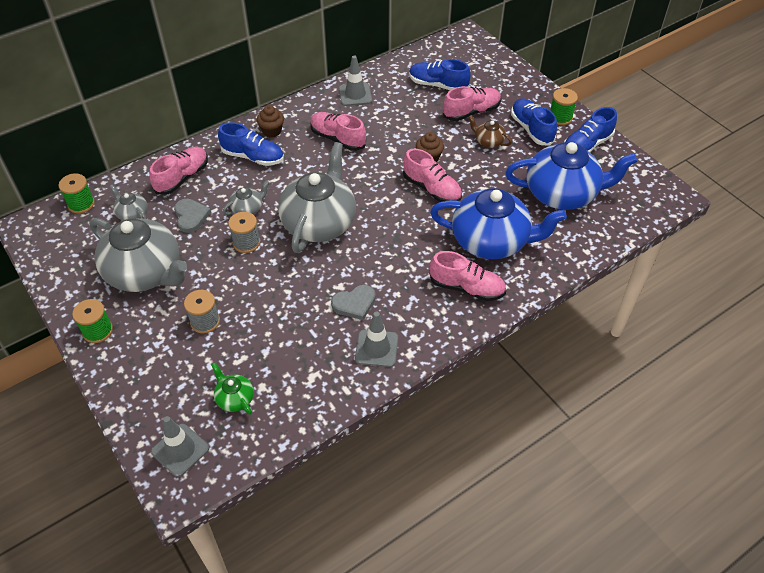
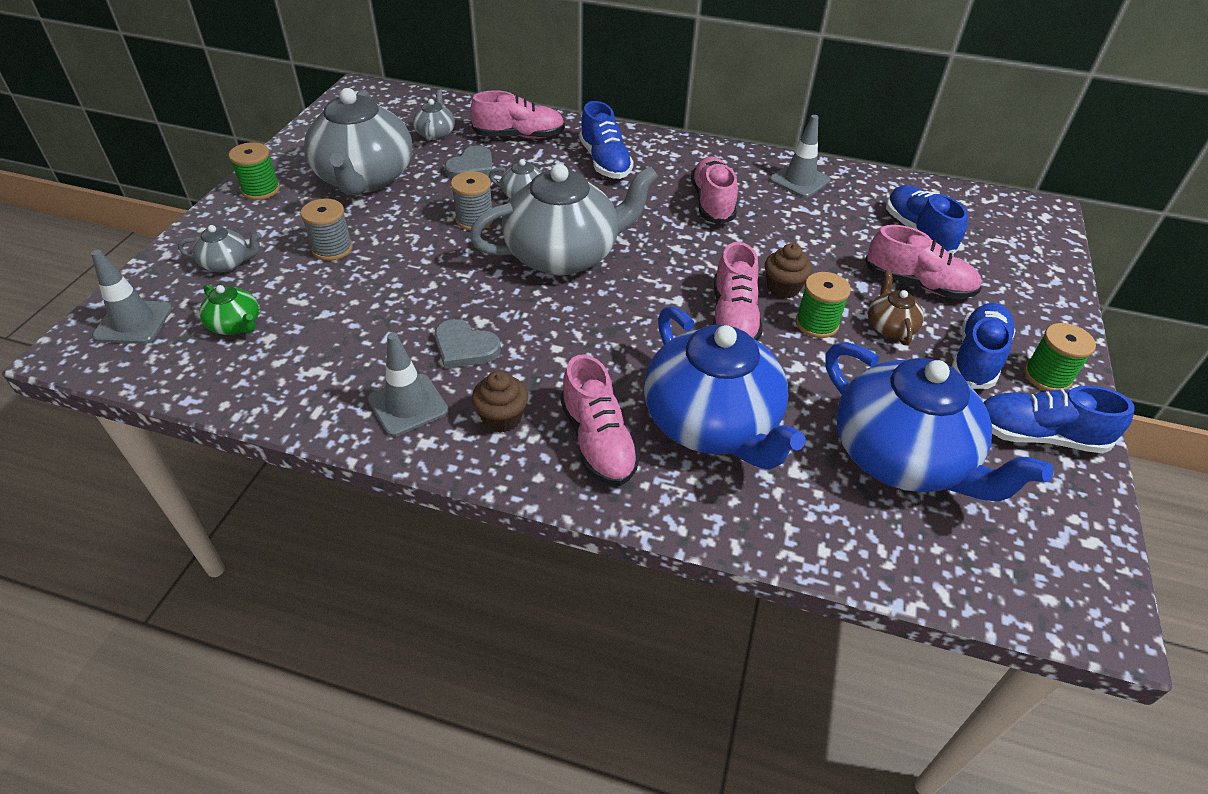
camera: 50 degrees right, 5 degrees down
(81, 204) = (417, 102): green spool -> green spool (816, 324)
(165, 380) = (227, 263): none -> grey teapot
(234, 398) = (236, 325): green teapot -> green teapot turned 120 degrees clockwise
(272, 131) = (659, 154): brown cupcake -> brown cupcake (502, 418)

